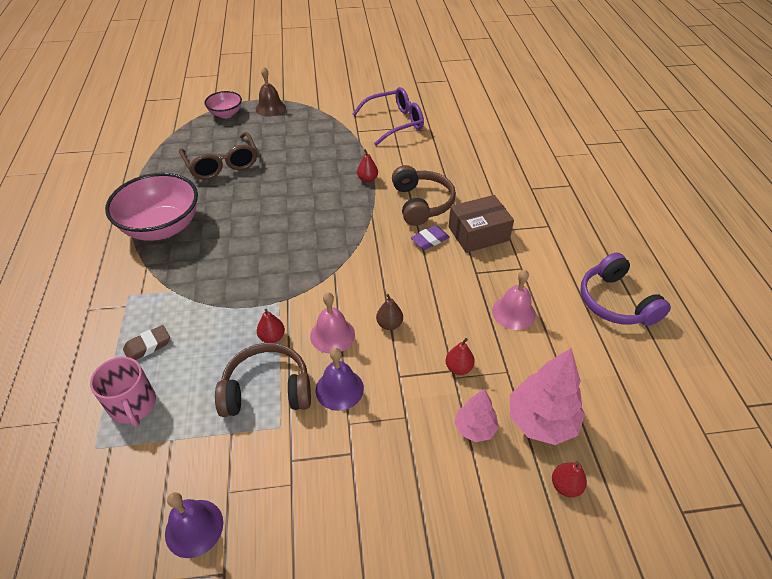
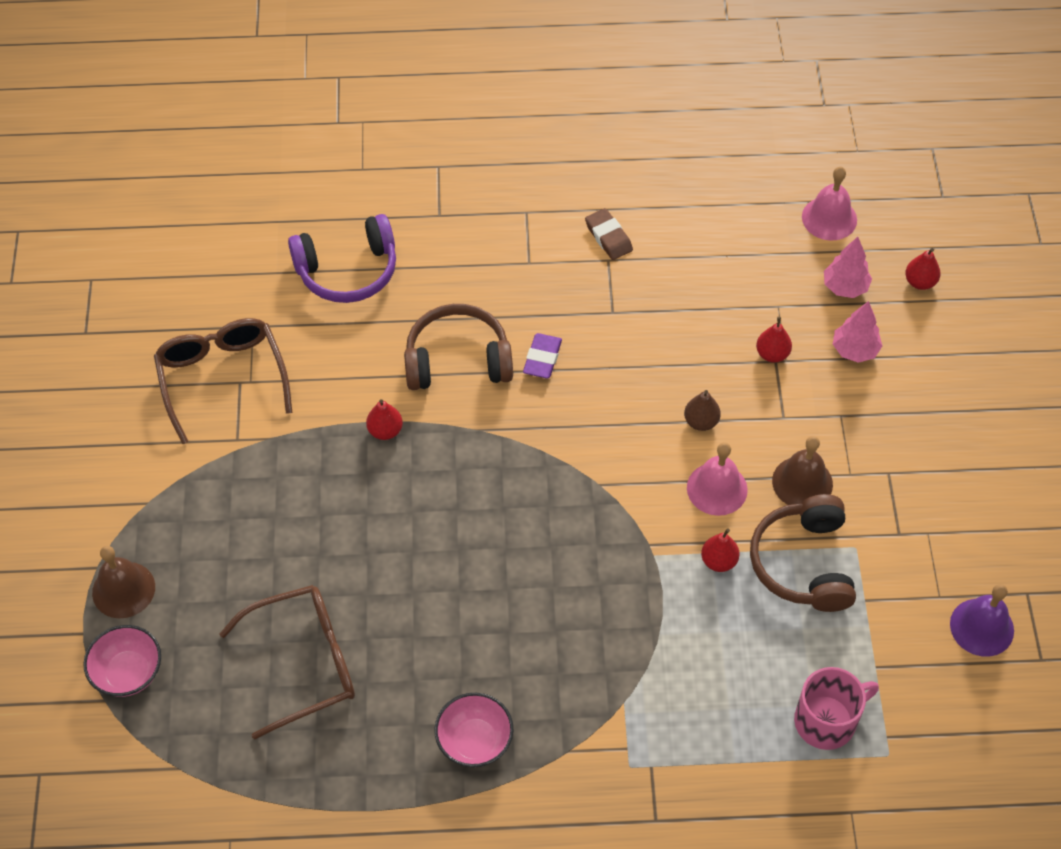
camera: 85 degrees left, 10 degrees up
(148, 346) = (729, 720): brown eraser -> brown eraser (608, 237)
(162, 227) = (474, 741): pink bowl -> pink bowl, size x0.52
(339, 389) = (802, 482): purple bell -> brown bell
(395, 123) = (222, 378): purple glasses -> brown glasses
(430, 240) = (542, 358): purple eraser -> purple eraser turned 45 degrees clockwise
(478, 234) = (535, 297): brown box -> none
(513, 312) = (687, 283): pink bell -> pink bell (829, 218)
(541, 421) = (845, 287): pink tree -> pink tree, size x0.59
(615, 302) = (674, 175): purple headphones -> purple headphones (348, 271)

